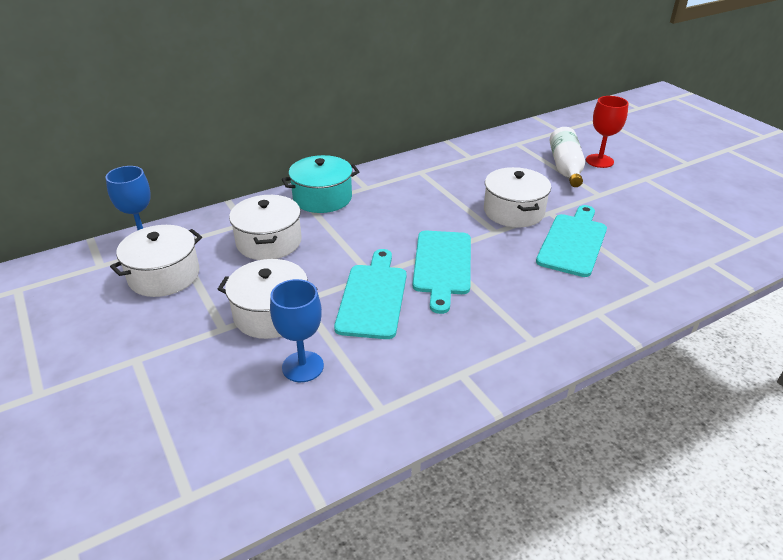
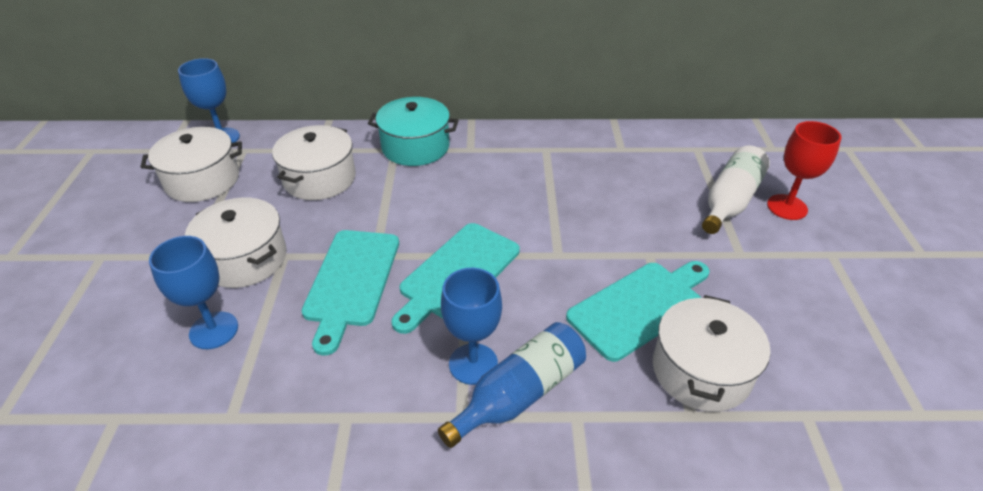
camera: 30 degrees right, 5 degrees up
(373, 297) = (351, 281): turquoise cutting board -> turquoise cutting board turned 150 degrees clockwise
(509, 311) = (473, 364): none -> blue goblet
(513, 211) = (605, 237): white pot -> white pot (701, 370)
(554, 315) = (519, 394): none -> blue bottle

